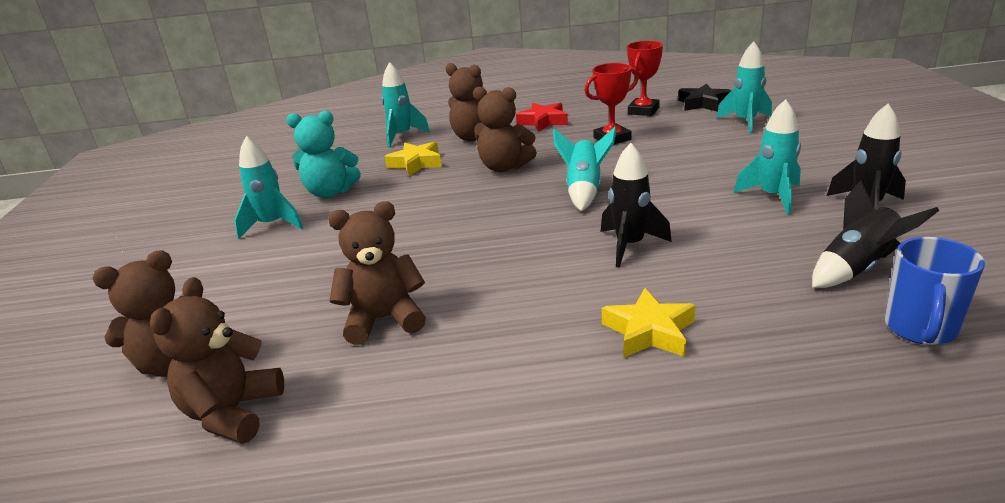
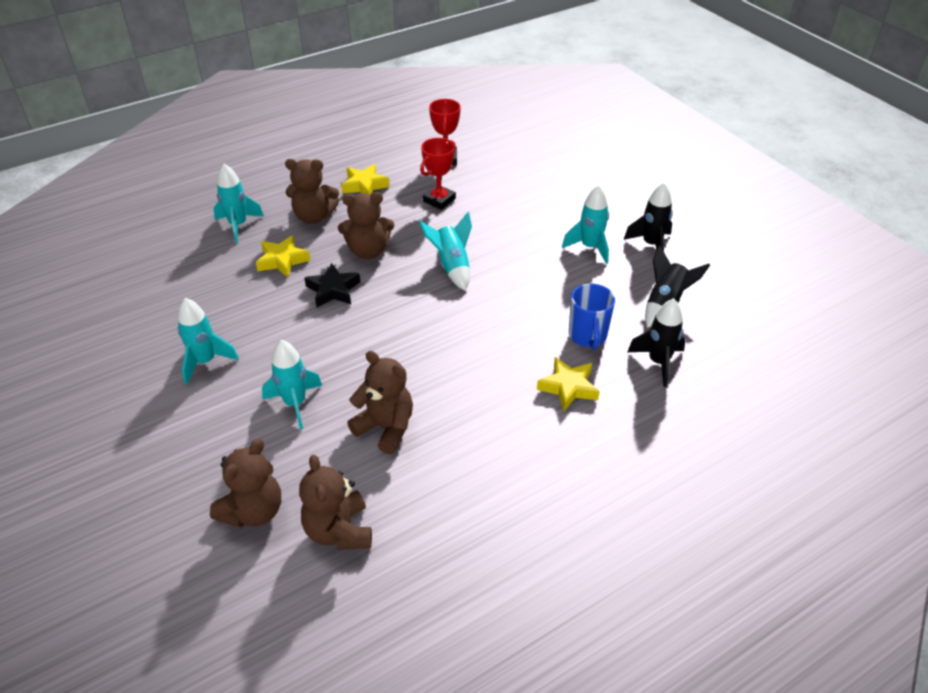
camera: 30 degrees left, 15 degrees up
(330, 192) = (227, 312): turquoise teddy bear -> none
(384, 319) = (385, 427): brown teddy bear -> brown teddy bear turned 75 degrees clockwise
(543, 121) = (364, 185): red star -> yellow star
(629, 246) = (517, 317): black rocket -> black rocket (658, 362)
(703, 103) = (490, 143): black star -> black star (333, 290)
(745, 122) = (535, 164): turquoise rocket -> turquoise rocket (295, 403)
(920, 329) = (712, 344): blue mug -> blue mug (587, 336)

